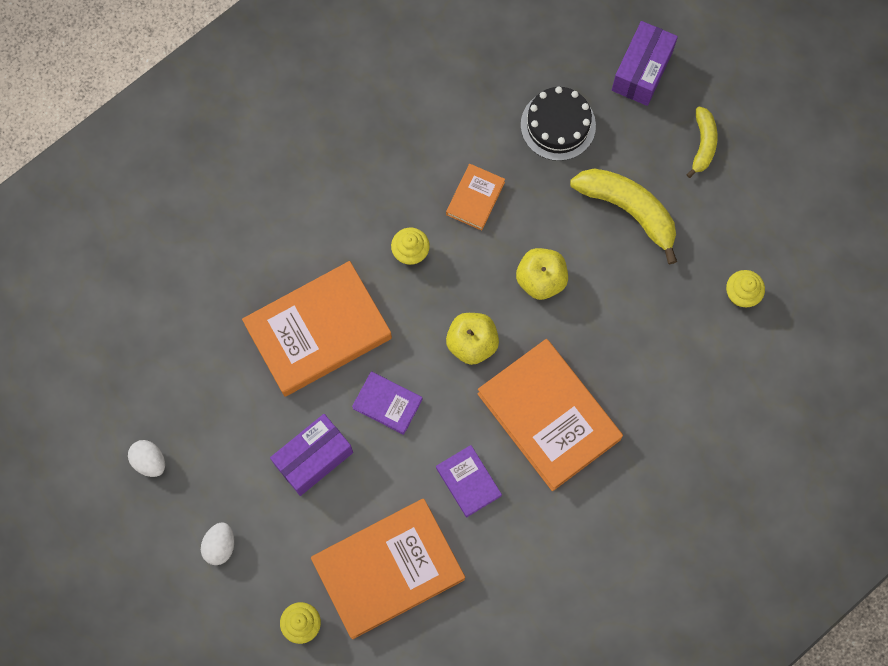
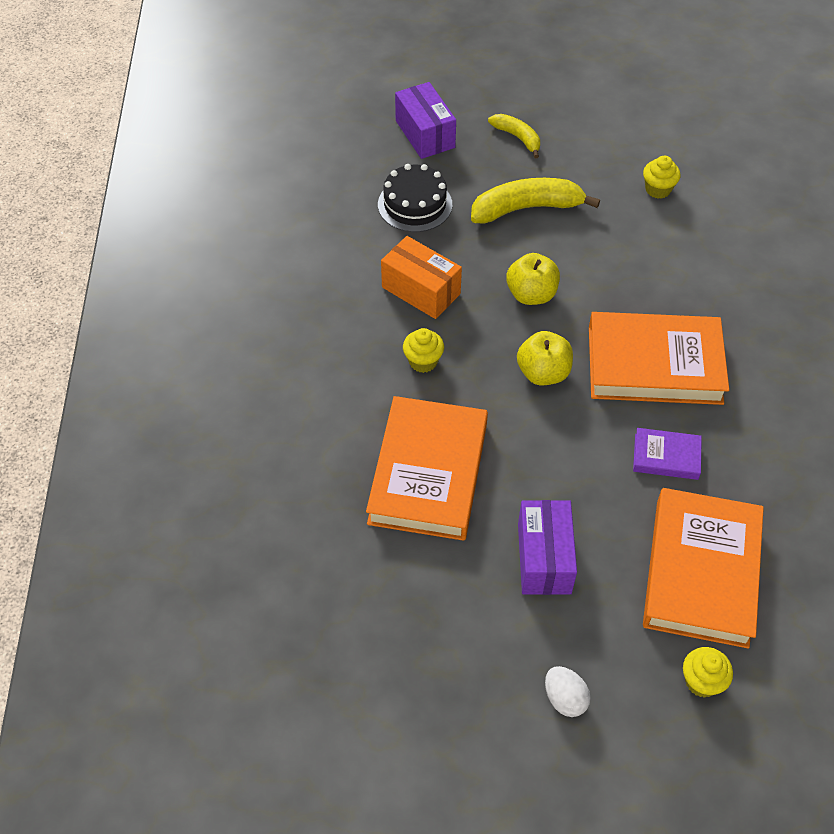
camera: 50 degrees left, 20 degrees down
(149, 461) = (425, 701): white egg -> none
(387, 404) = (542, 467): purple book -> none
(475, 198) = (421, 290): orange book -> orange box

